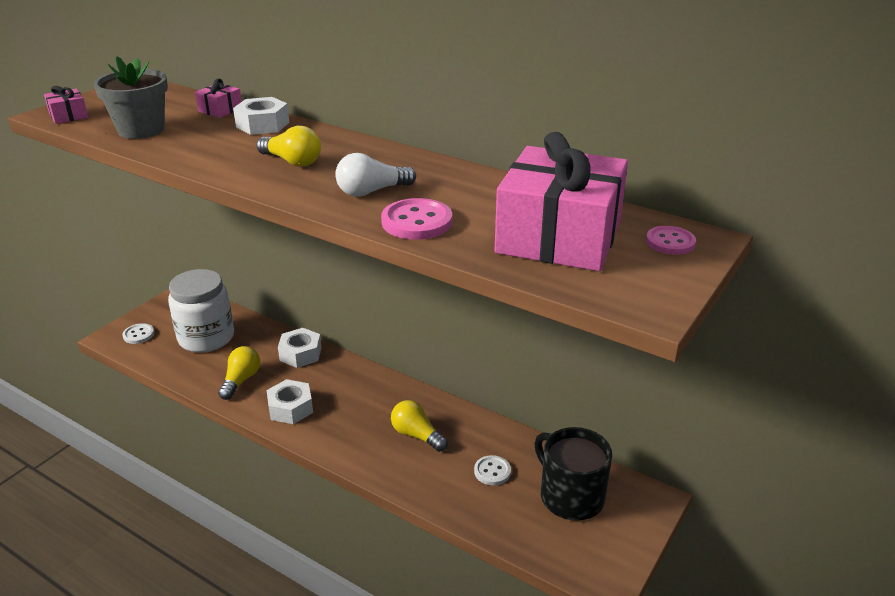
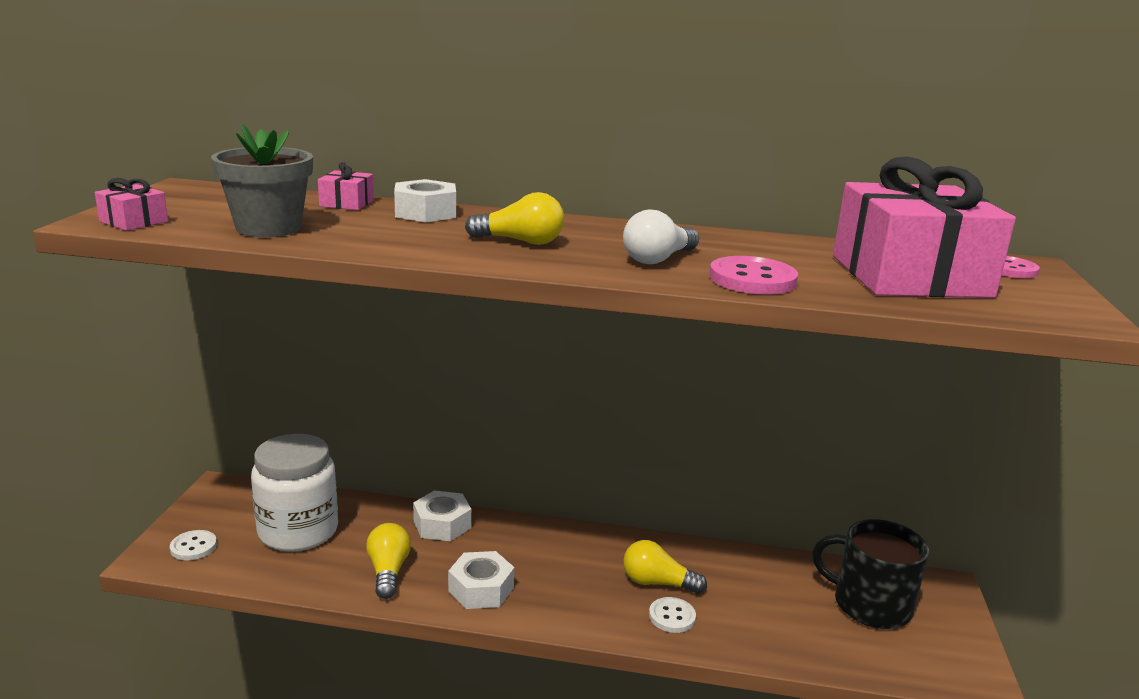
camera: 25 degrees left, 10 degrees down
(492, 471) = (771, 600): white button -> white button (672, 616)

